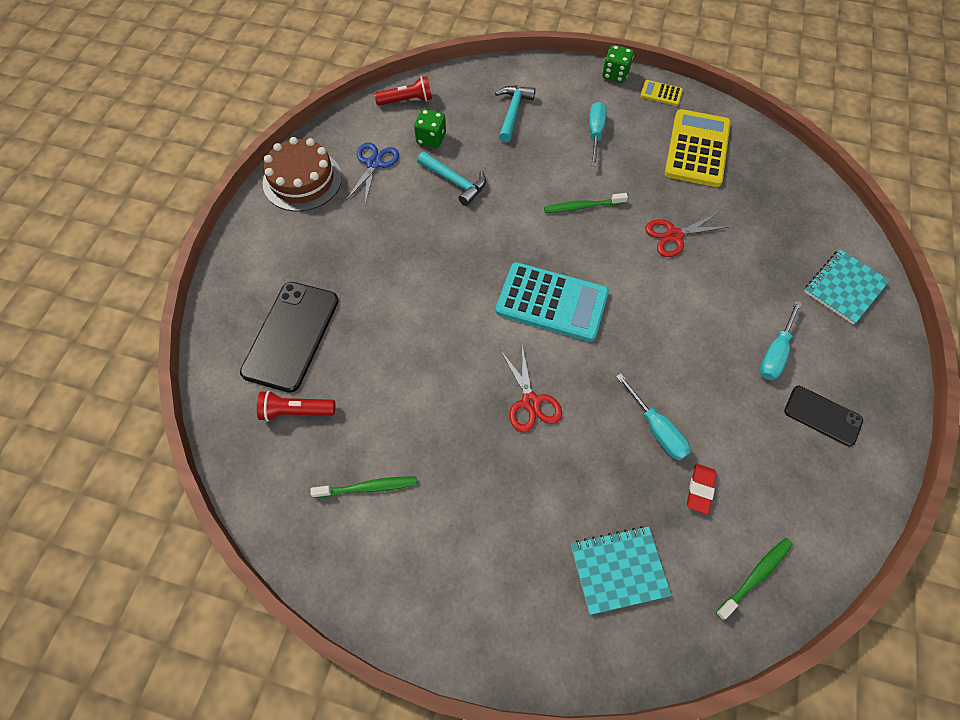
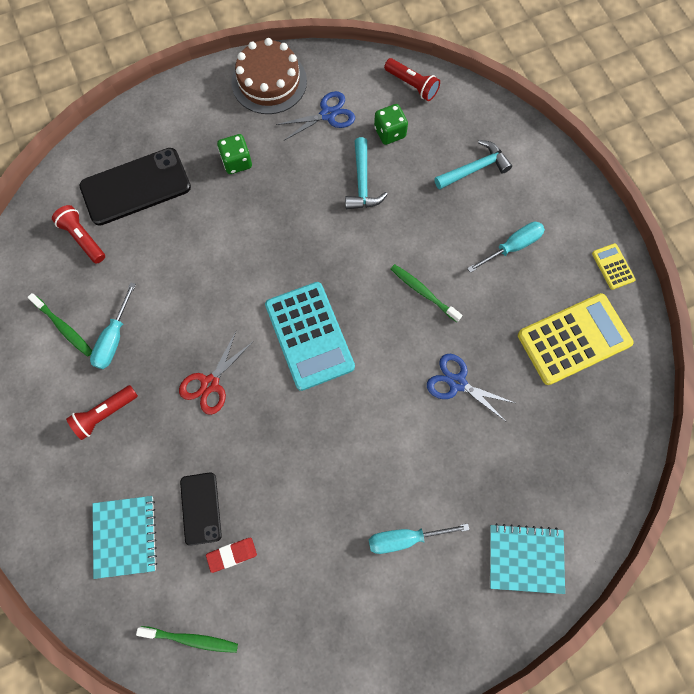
camera: 50 degrees right, 10 degrees up
(485, 508) = (105, 414): none -> red flashlight
(615, 74) = (598, 214): green dice -> green dice (237, 162)
(618, 569) = (125, 536): turquoise notebook -> turquoise notebook turned 45 degrees clockwise
(657, 429) = (258, 490): turquoise screwdriver -> turquoise screwdriver (114, 339)
(674, 235) = (457, 383): red scissors -> blue scissors
(822, 415) = (373, 612): black phone -> black phone (201, 508)

